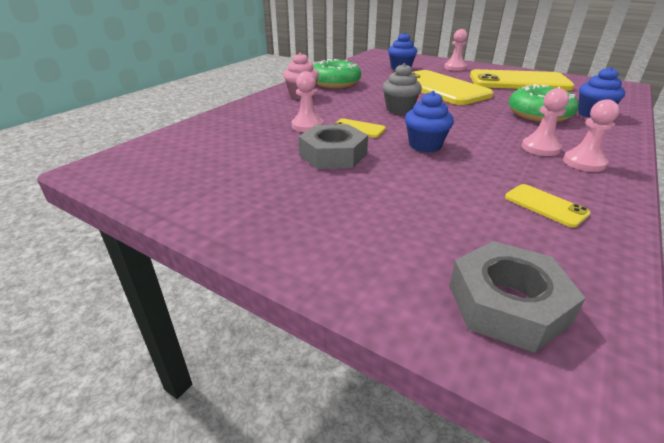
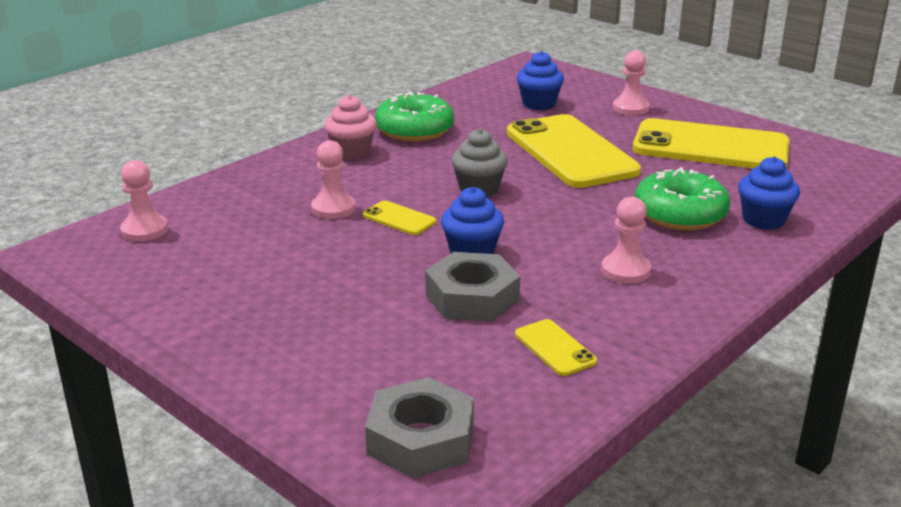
camera: 10 degrees right, 5 degrees down
(333, 155) = (343, 257): grey nut -> grey nut (472, 297)
(584, 163) = (663, 297): pink pawn -> pink pawn (144, 230)

